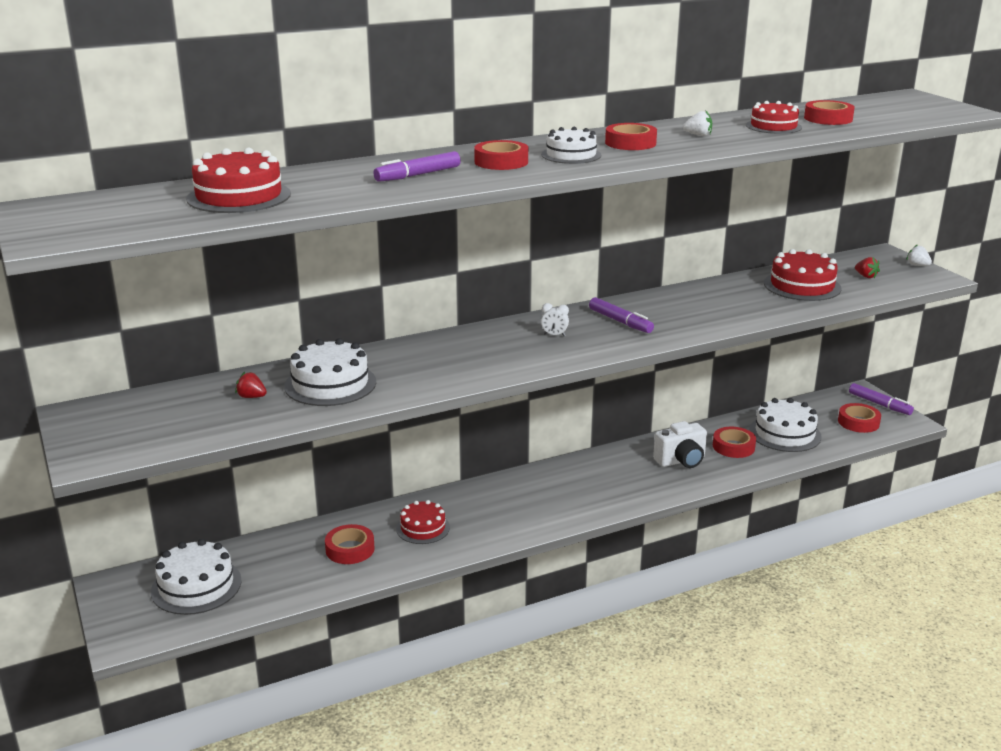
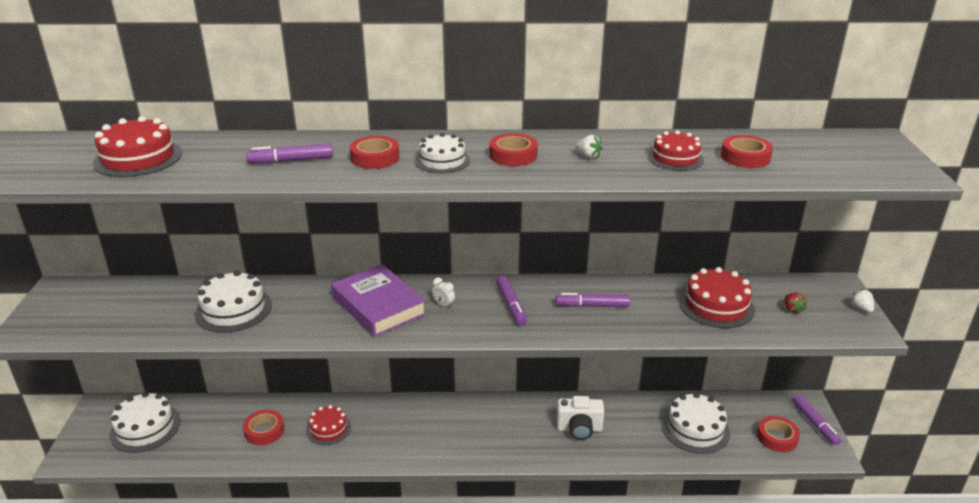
camera: 25 degrees right, 5 degrees up
(251, 397) = (172, 306): red strawberry -> none
(488, 349) = (379, 306): none -> purple book
(696, 307) = (592, 306): none -> purple marker
(733, 447) = (637, 428): red tape -> none

